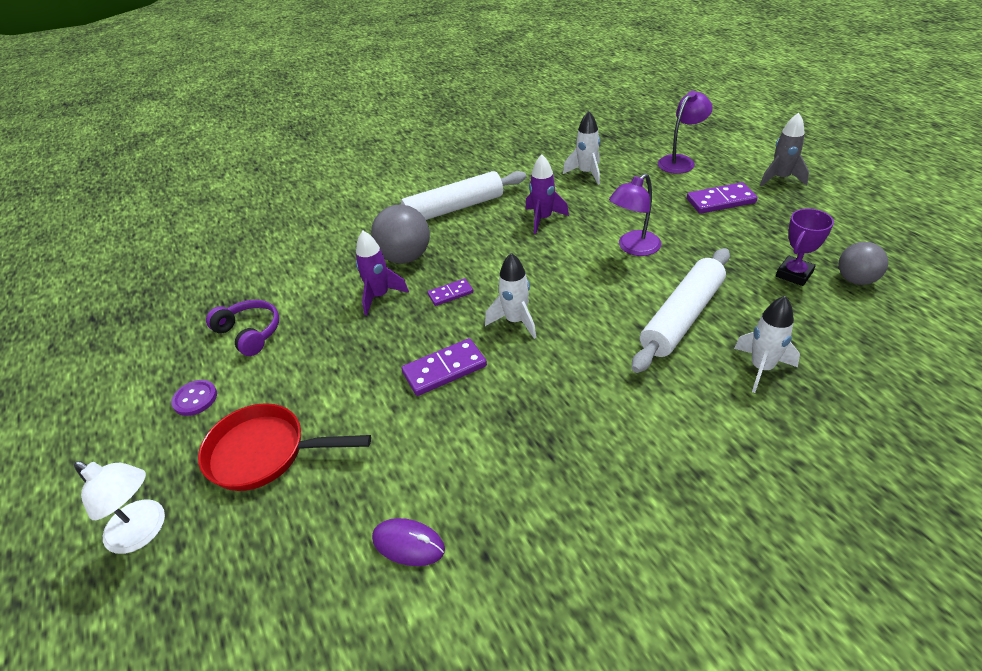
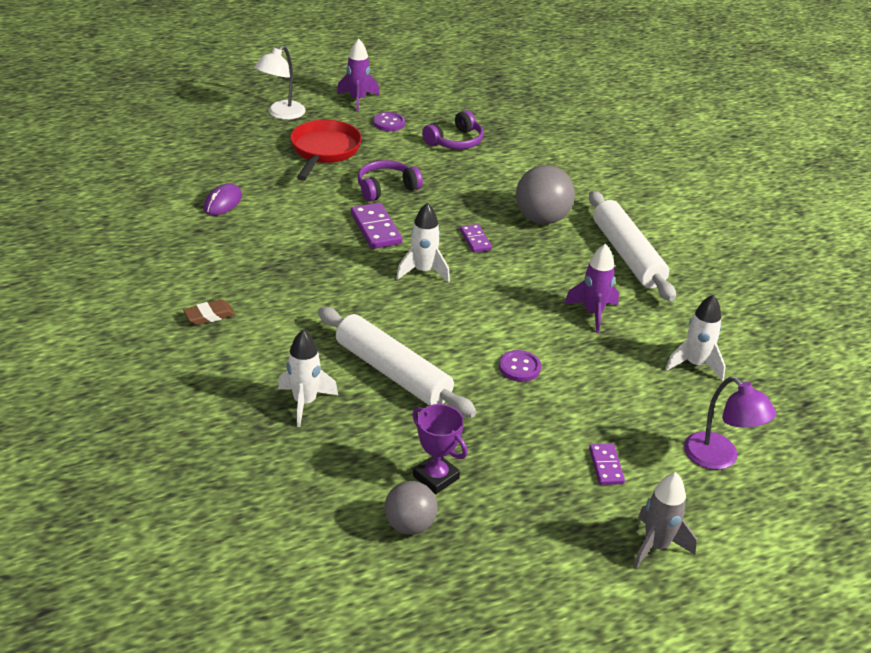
camera: 90 degrees right, 5 degrees down
(356, 375) = (386, 188): none -> purple headphones
(380, 296) = (484, 202): purple rocket -> purple rocket (357, 100)
(633, 248) = (519, 367): purple lamp -> purple button
(667, 486) = (209, 316): none -> brown eraser
(720, 201) = (606, 466): purple domino -> purple domino, size x0.61

